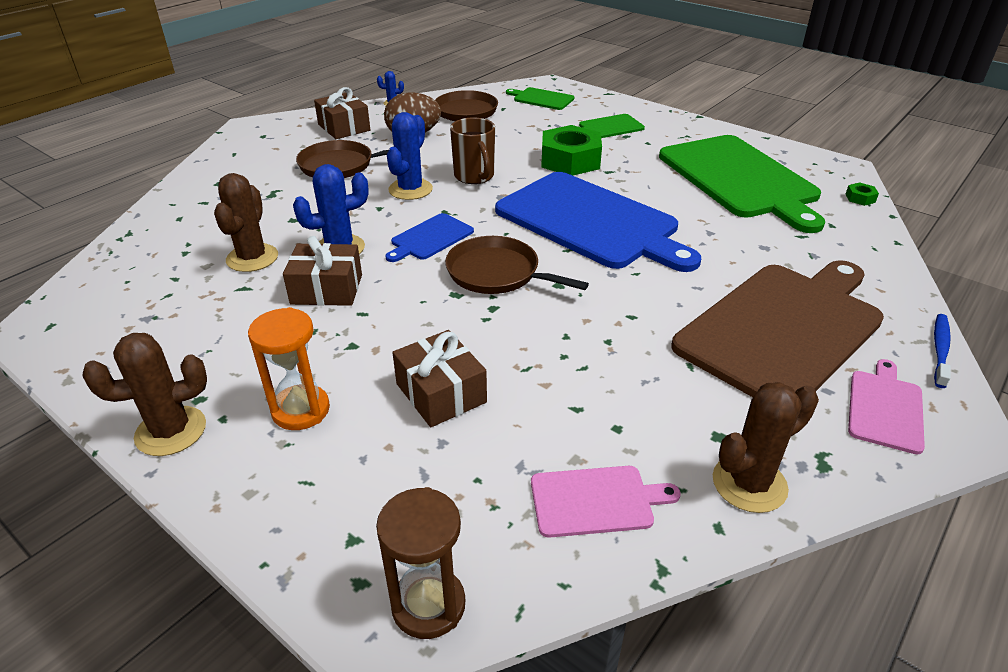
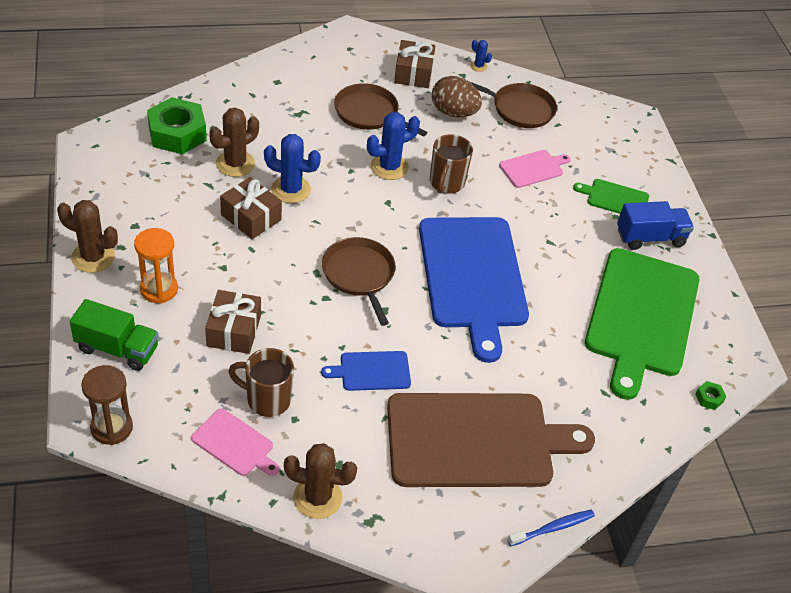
camera: 35 degrees right, 10 degrees up
(322, 506) = (117, 349): none -> green truck
(430, 238) = (352, 219): blue cutting board -> blue cutting board (372, 371)
(541, 99) = (604, 132): green cutting board -> none
(565, 431) = (267, 399): none -> brown mug
(570, 160) = (536, 213): green nut -> green nut (177, 133)
(667, 136) = (650, 237): none -> blue truck
(885, 408) = (455, 526): pink cutting board -> pink cutting board (533, 168)

